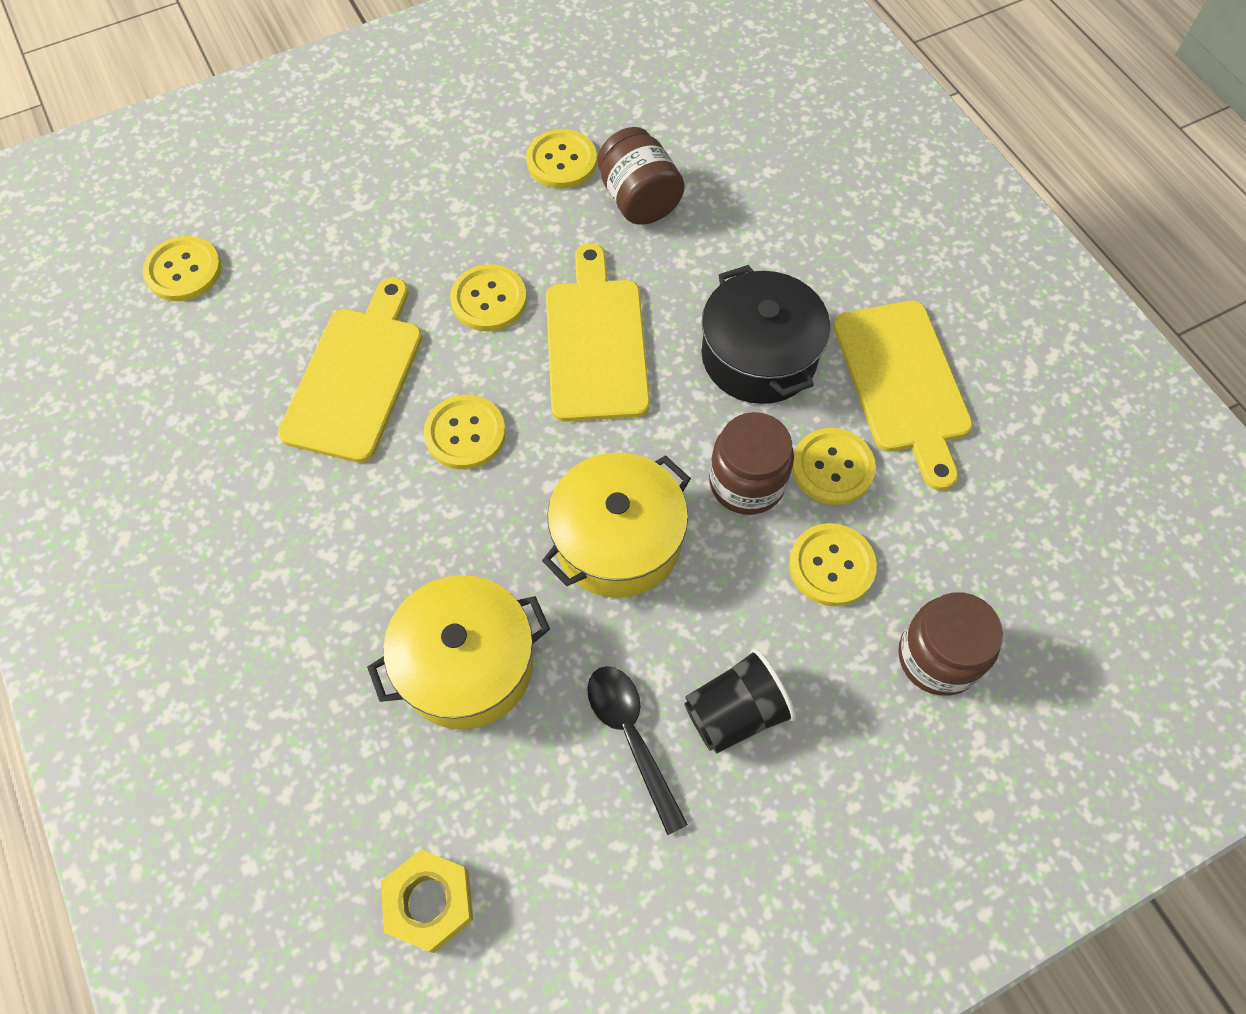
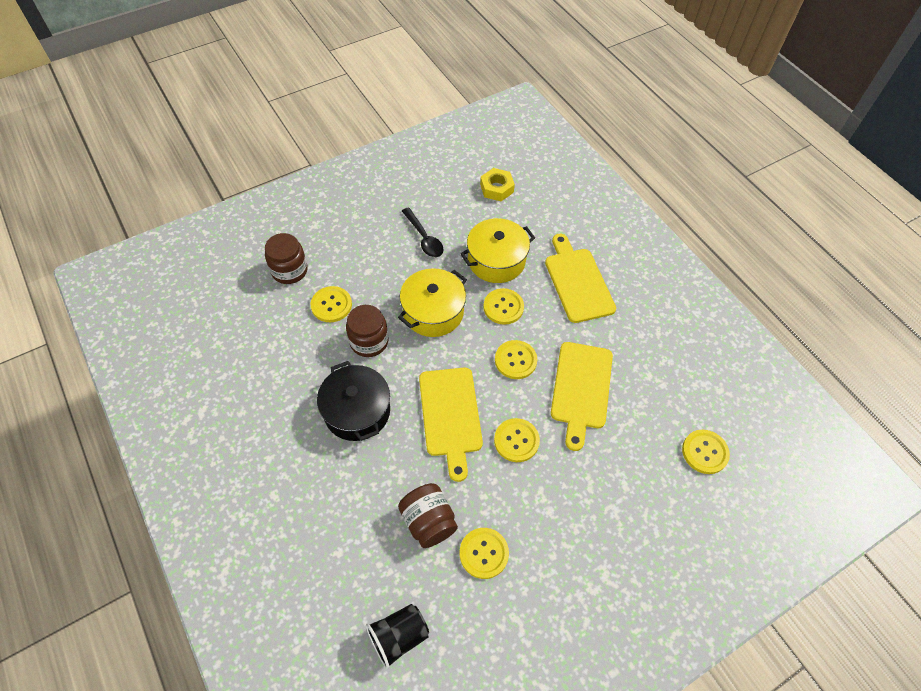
camera: 175 degrees right, 5 degrees down
(735, 712) = (380, 248): black cup -> black cup (399, 636)
(832, 468) = (324, 350): yellow button -> yellow button (503, 307)
(903, 383) = (277, 398): yellow cutting board -> yellow cutting board (578, 282)

